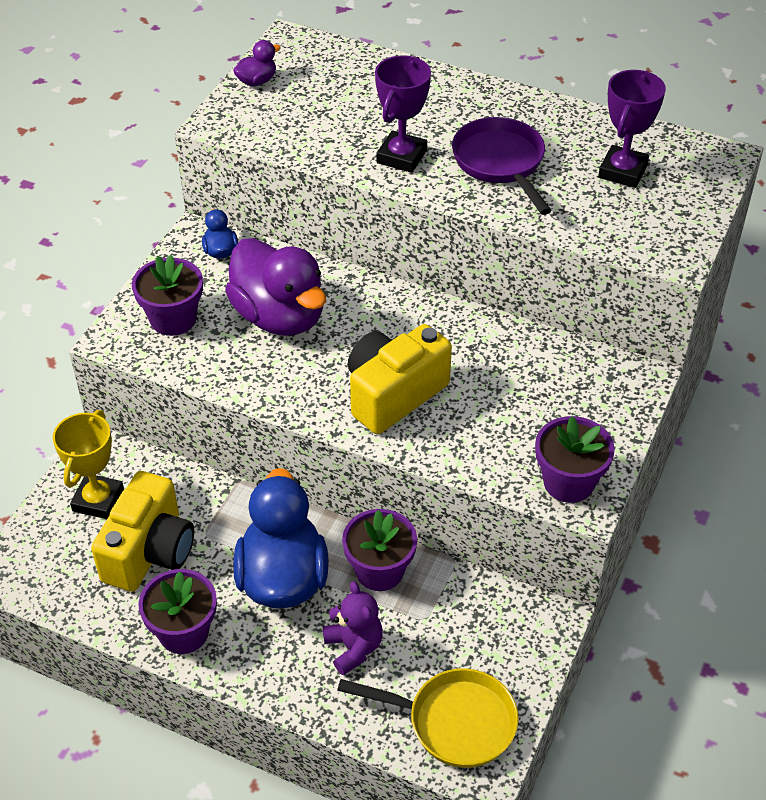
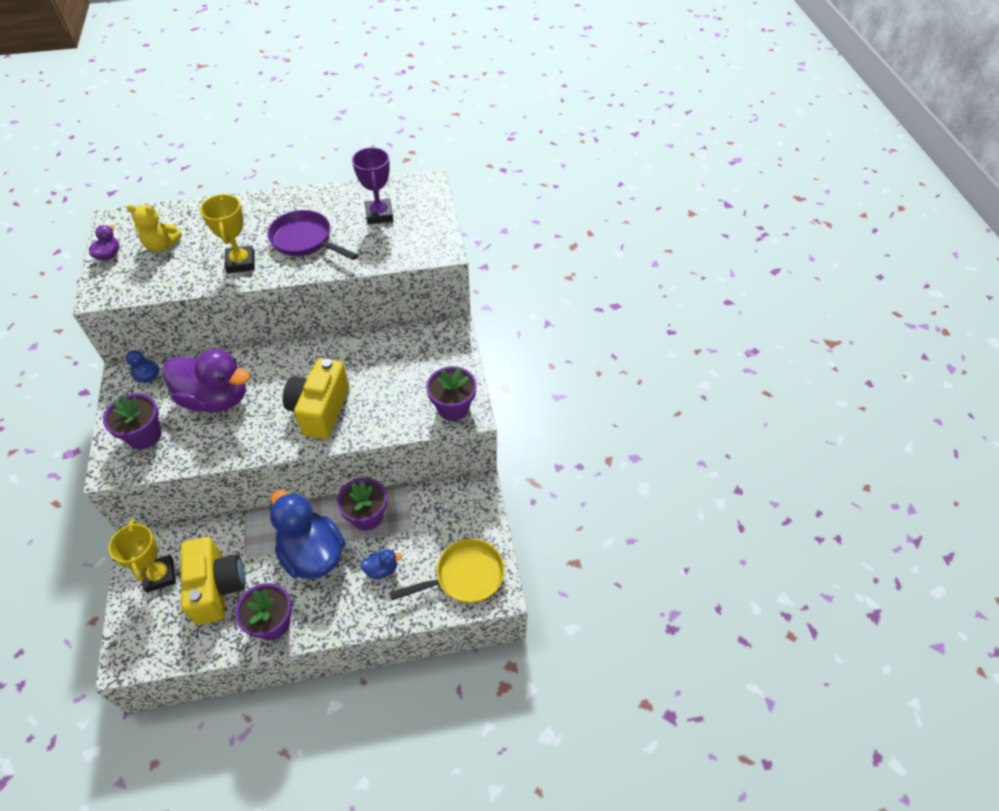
camera: 35 degrees left, 5 degrees up
(323, 95) = (162, 245): none -> yellow teddy bear
(353, 648) = (381, 569): purple teddy bear -> blue duck
(401, 157) = (241, 262): purple trophy -> yellow trophy

